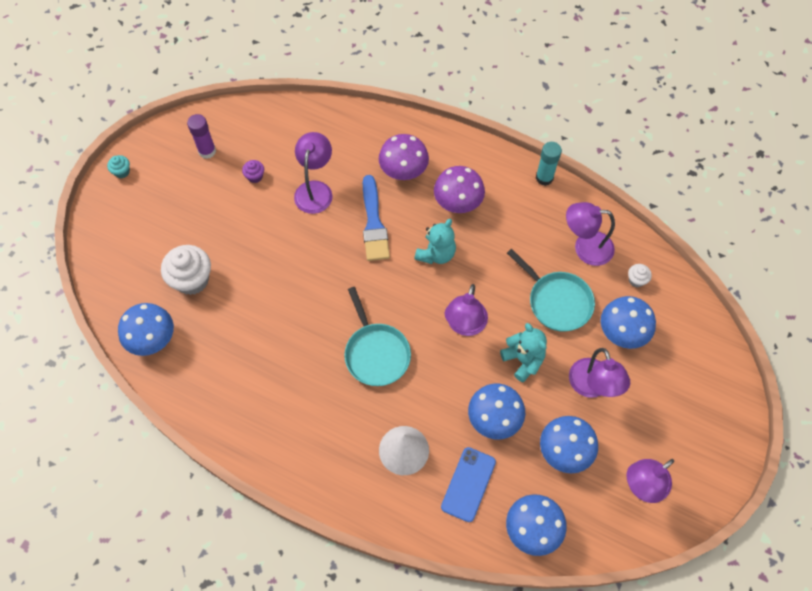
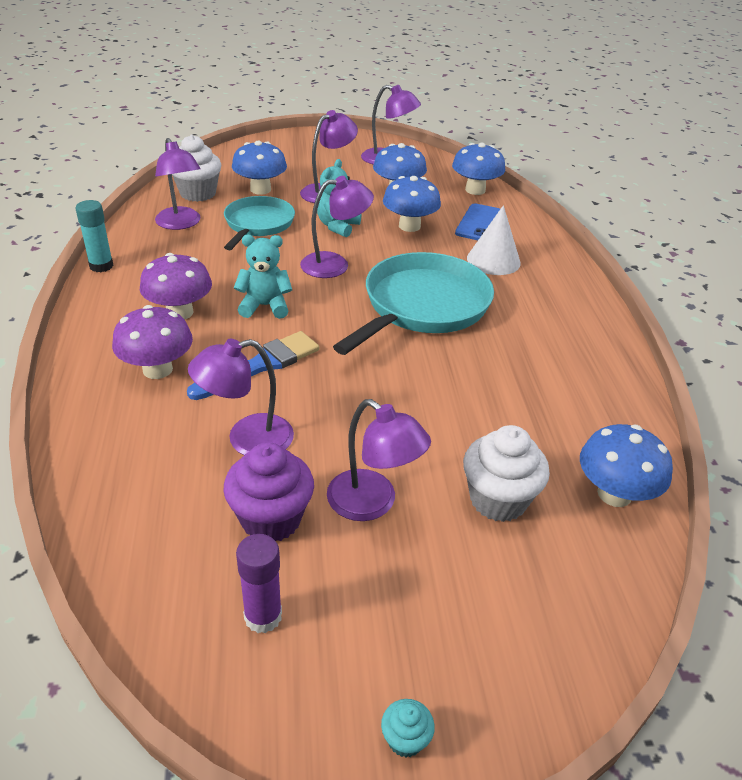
camera: 125 degrees left, 25 degrees down
(232, 222) = (372, 503): none -> purple lamp
(255, 176) = (271, 519): purple cupcake -> purple cupcake, size x2.10
(376, 353) = (422, 306): turquoise pan -> turquoise pan, size x1.58
(468, 484) = (479, 223): blue phone -> blue phone turned 60 degrees counterclockwise
(636, 280) = (198, 193): white cupcake -> white cupcake, size x2.10

